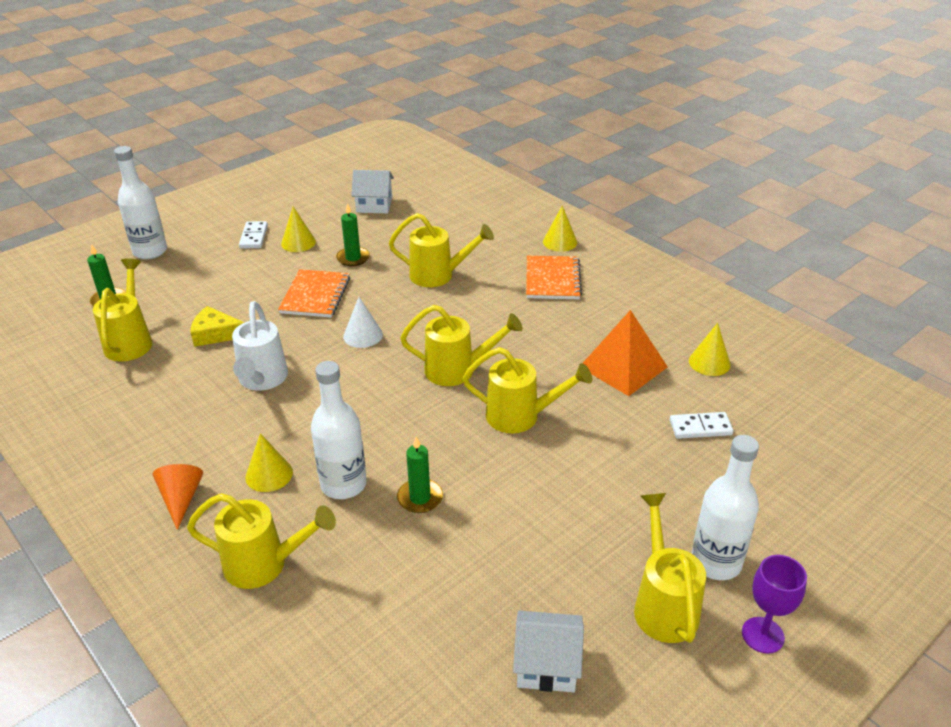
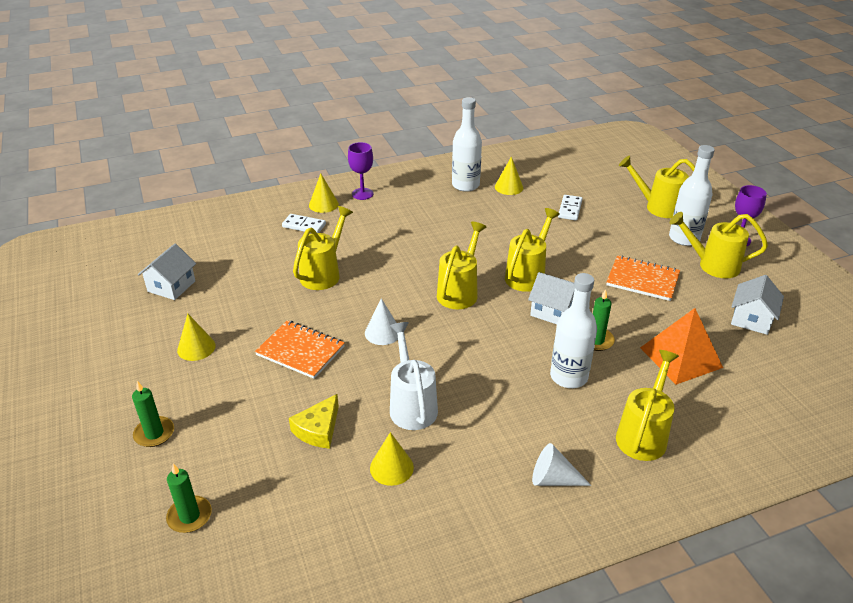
camera: 70 degrees left, 0 degrees up
(130, 341) = (287, 501): yellow watering can -> yellow watering can (658, 207)
(150, 251) = (109, 470): white bottle -> white bottle (465, 185)
(181, 499) = (553, 479): orange cone -> white cone
(253, 237) = (155, 378): white domino -> white domino (304, 226)
(262, 380) = (412, 405): white watering can -> white watering can turned 120 degrees counterclockwise
(269, 474) = (542, 418): yellow cone -> yellow cone (391, 467)
(353, 258) = (256, 316): green candle -> green candle (154, 433)
(459, 450) = (552, 311): none -> white house
(552, 279) = (372, 220): orange notebook -> orange notebook (642, 280)
(600, 260) = (362, 194): none -> purple goblet
(623, 367) = (495, 219): orange pyramid -> orange pyramid (681, 357)

